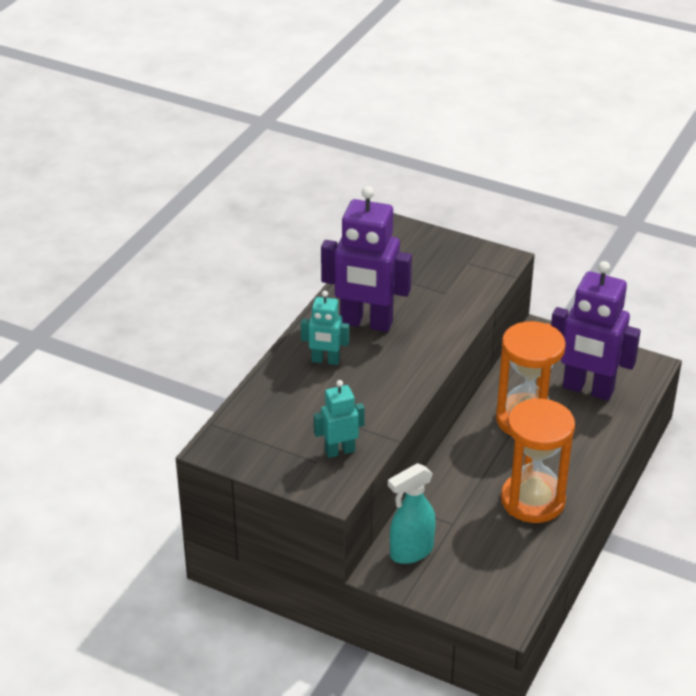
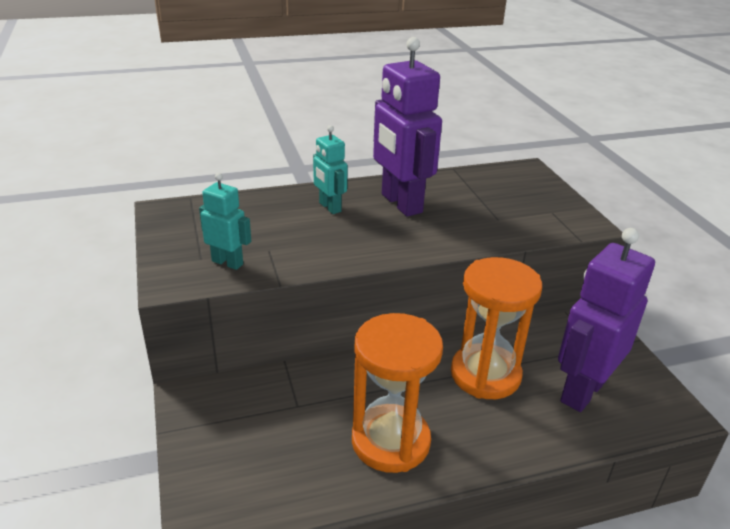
camera: 45 degrees right, 5 degrees down
(411, 552) = (231, 400): turquoise spray bottle -> none
(588, 389) = (582, 391): purple robot -> purple robot turned 60 degrees clockwise

